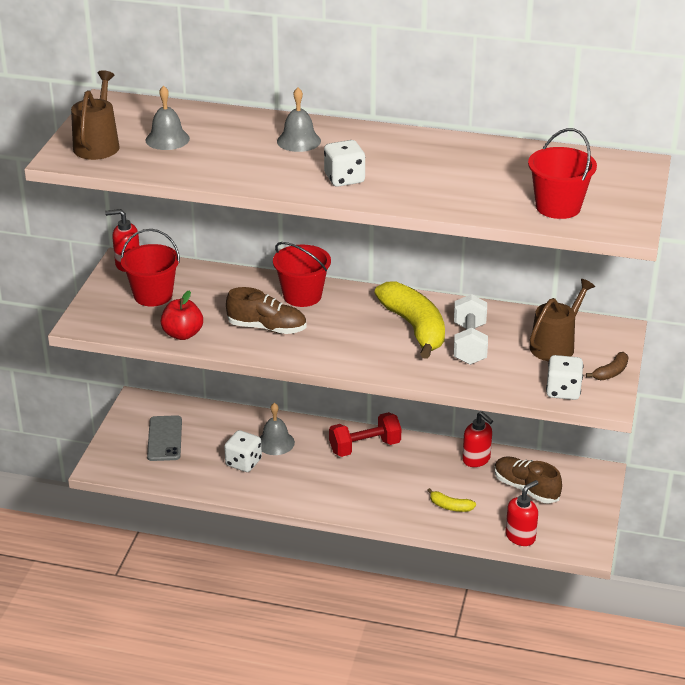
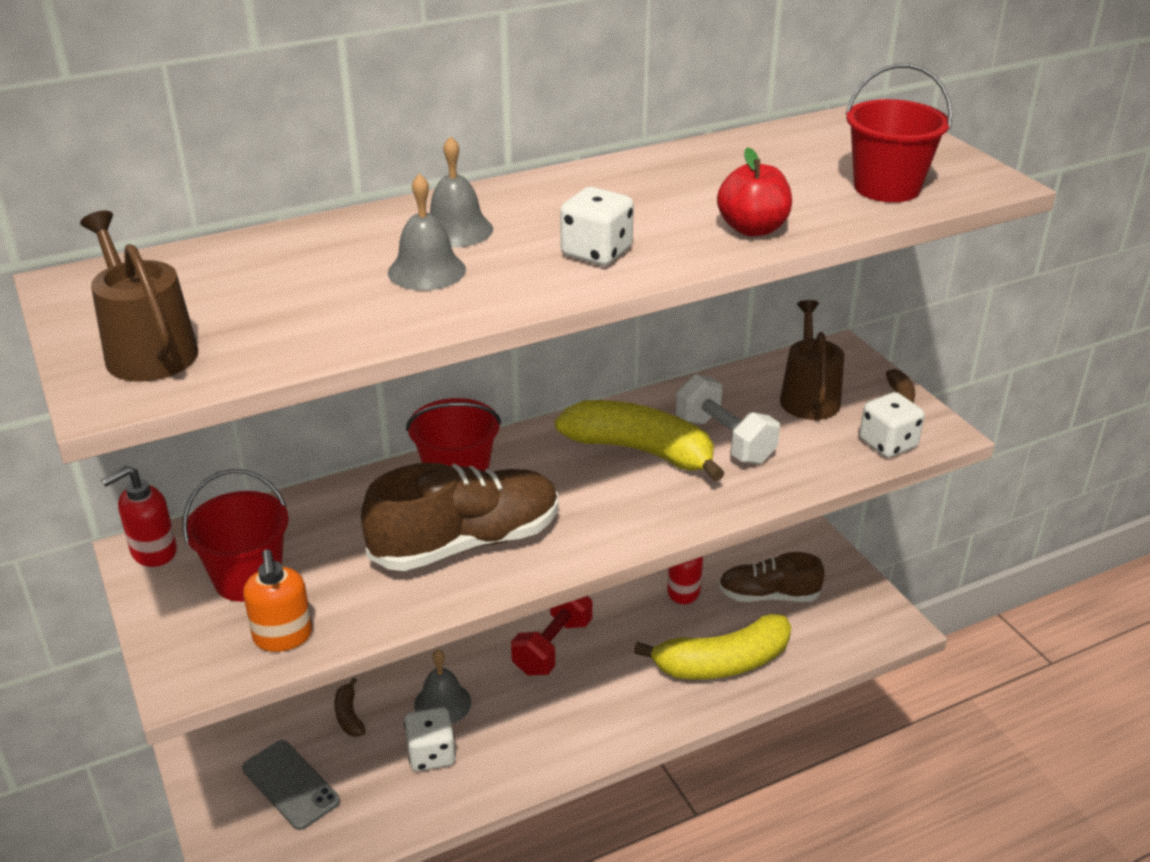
camera: 40 degrees left, 0 degrees up
(139, 327) = (283, 637): none -> orange soap dispenser
(167, 139) = (256, 298): grey bell -> grey bell (426, 271)
(182, 334) = (361, 613): red apple -> red apple (752, 229)
(224, 423) = (349, 715): none -> brown banana
(267, 328) = (466, 543): brown shoe -> brown shoe, size x1.52
(450, 506) = (722, 663): yellow banana -> yellow banana, size x2.28
(520, 536) = (828, 654): red soap dispenser -> none

